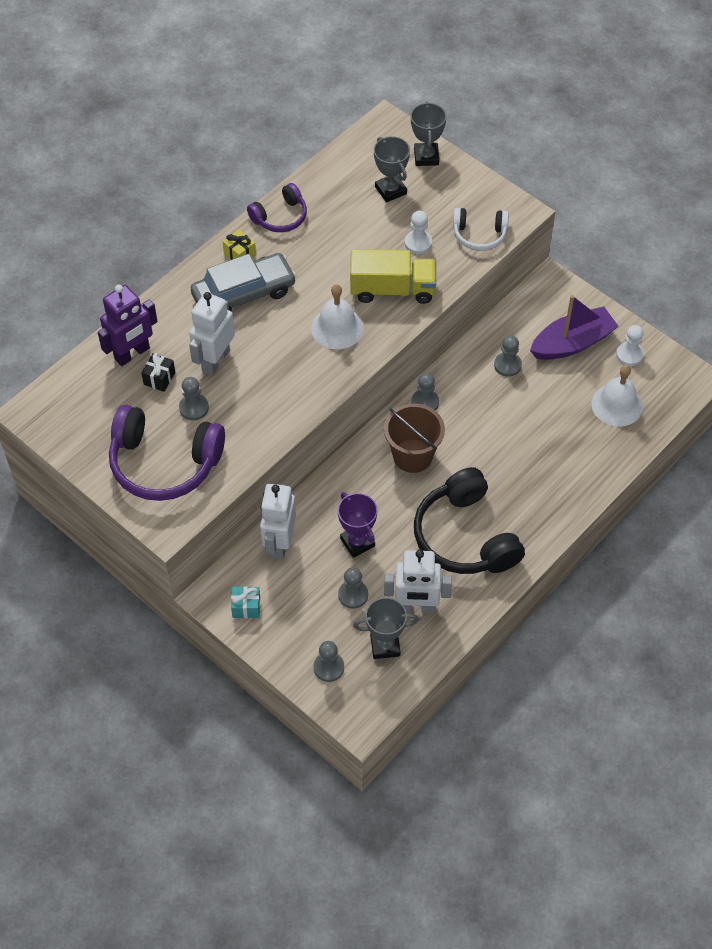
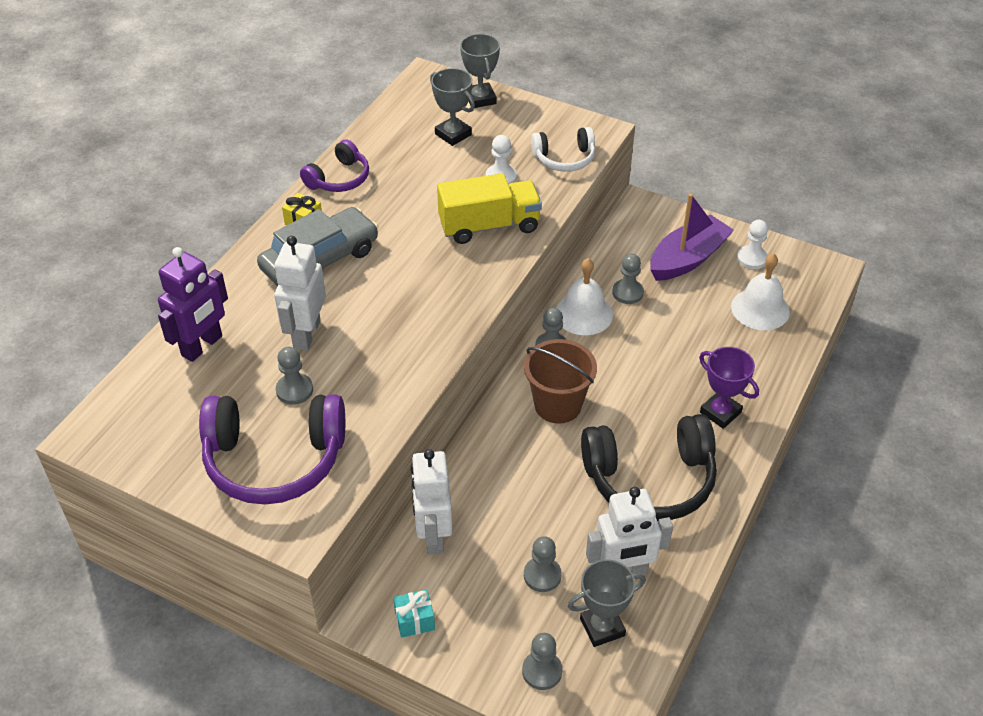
camera: 15 degrees left, 10 degrees down
(159, 378) = (243, 366): black gift -> none
(337, 328) = (439, 274): white bell -> white bell (583, 314)
(357, 542) = (526, 513): purple trophy -> purple trophy (720, 412)
(465, 537) = (650, 479): black headphones -> black headphones turned 60 degrees counterclockwise

